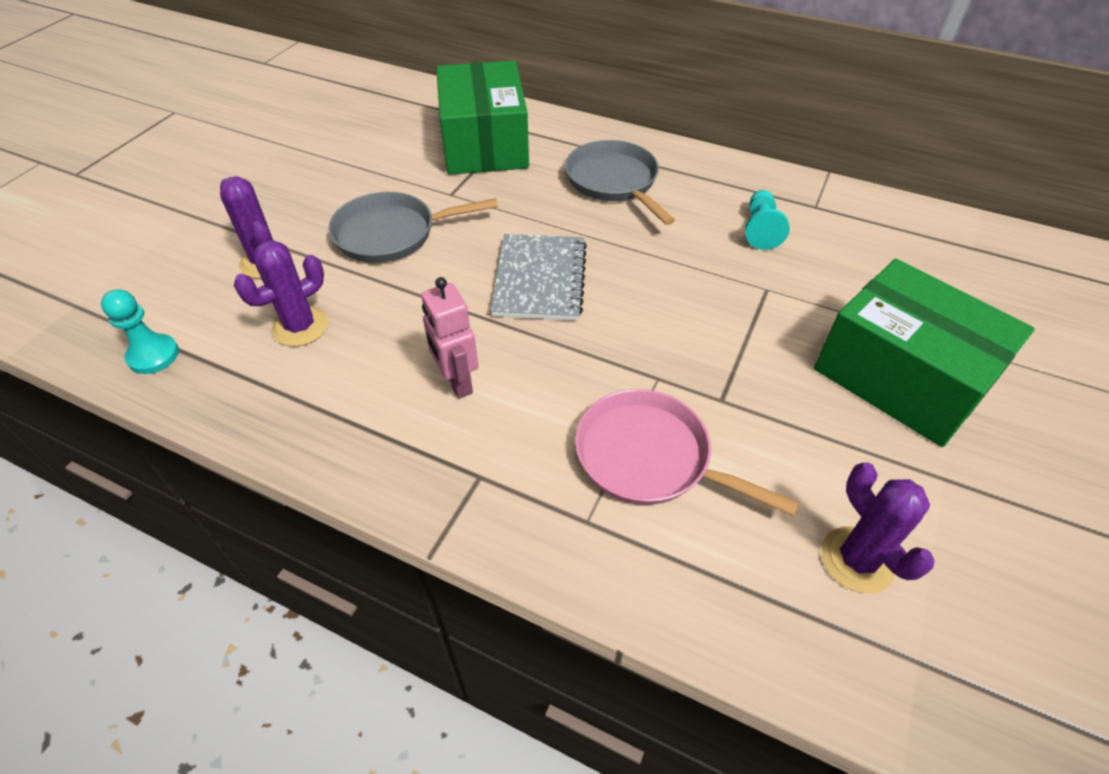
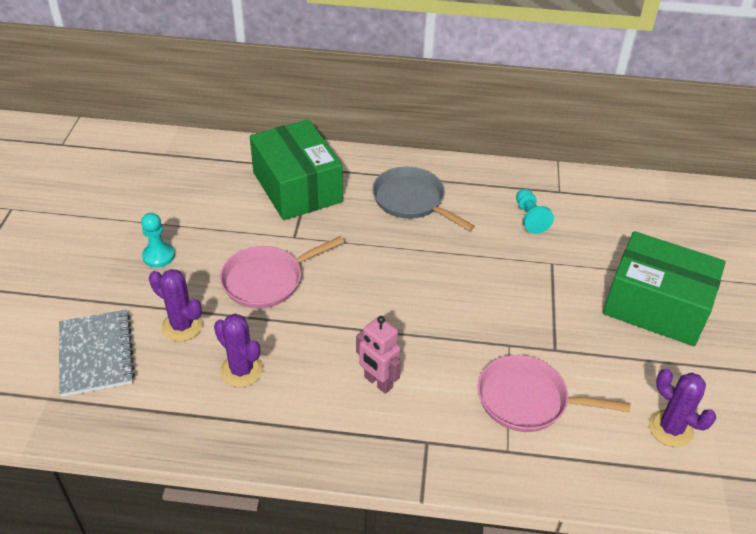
camera: 20 degrees left, 5 degrees down
(153, 355) = (142, 420): turquoise pawn -> turquoise pawn (158, 256)
(300, 327) = (241, 370): purple cactus -> purple cactus turned 75 degrees counterclockwise
(391, 234) = (267, 280): grey pan -> pink pan
(540, 279) = (396, 292): grey notebook -> grey notebook (96, 354)

